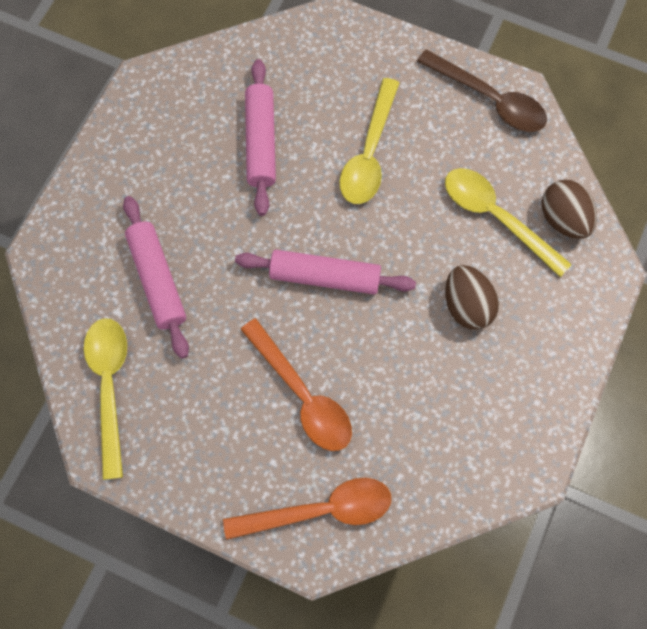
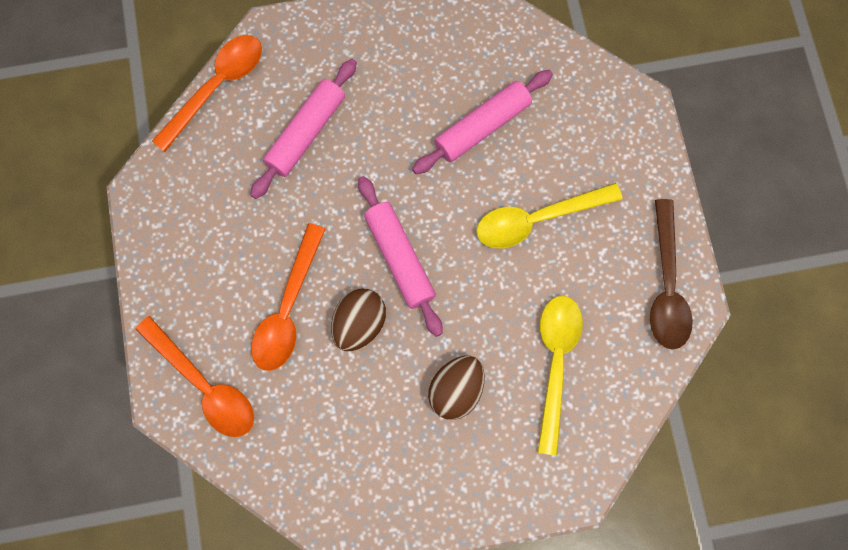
camera: 55 degrees right, 5 degrees up
(56, 327) = (216, 87): none -> orange spoon
(110, 387) = (197, 160): yellow spoon -> none
(563, 219) = (596, 422): brown egg -> brown egg (359, 324)

